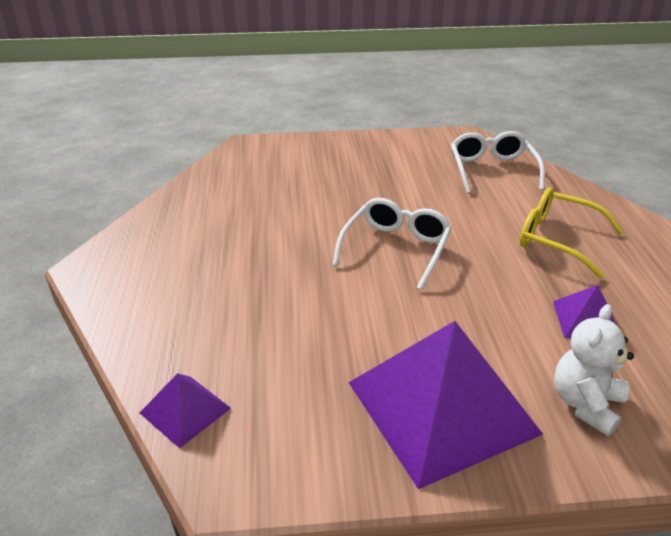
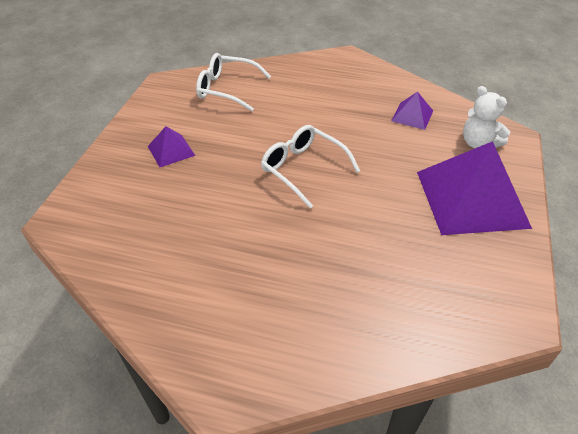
camera: 70 degrees left, 10 degrees up
(185, 410) = (451, 334): purple pyramid -> purple pyramid (171, 150)
(557, 239) = (329, 94): yellow glasses -> none

